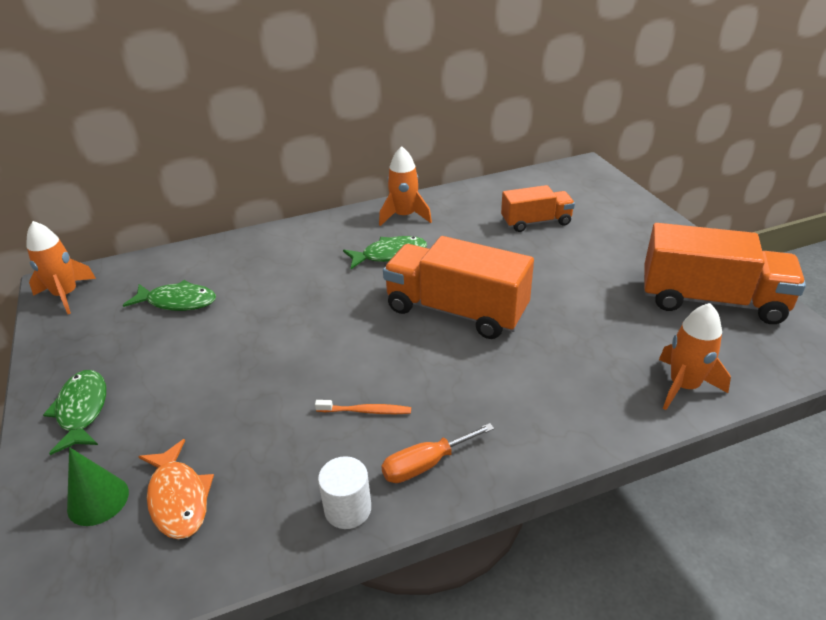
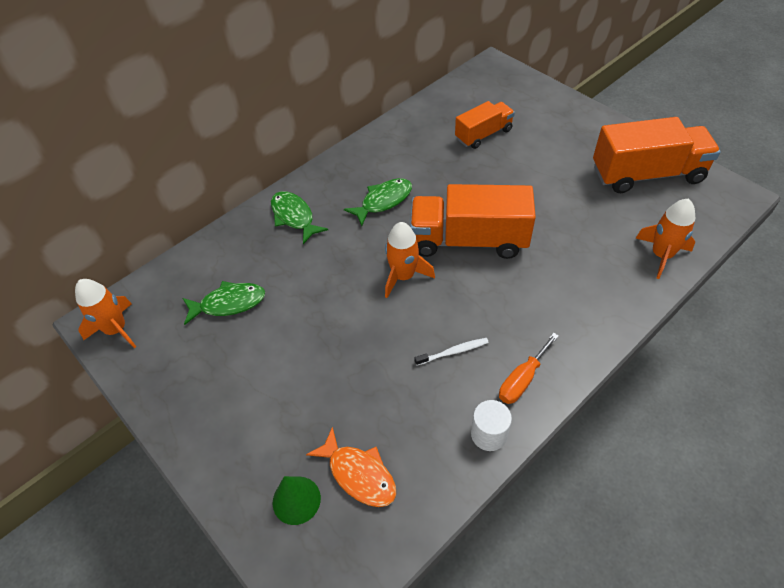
camera: 20 degrees left, 15 degrees up
(82, 410) = (222, 432): green fish -> green fish (294, 217)
(366, 411) = (453, 352): orange toothbrush -> white toothbrush
(404, 216) = (371, 157): orange rocket -> orange rocket (403, 276)

